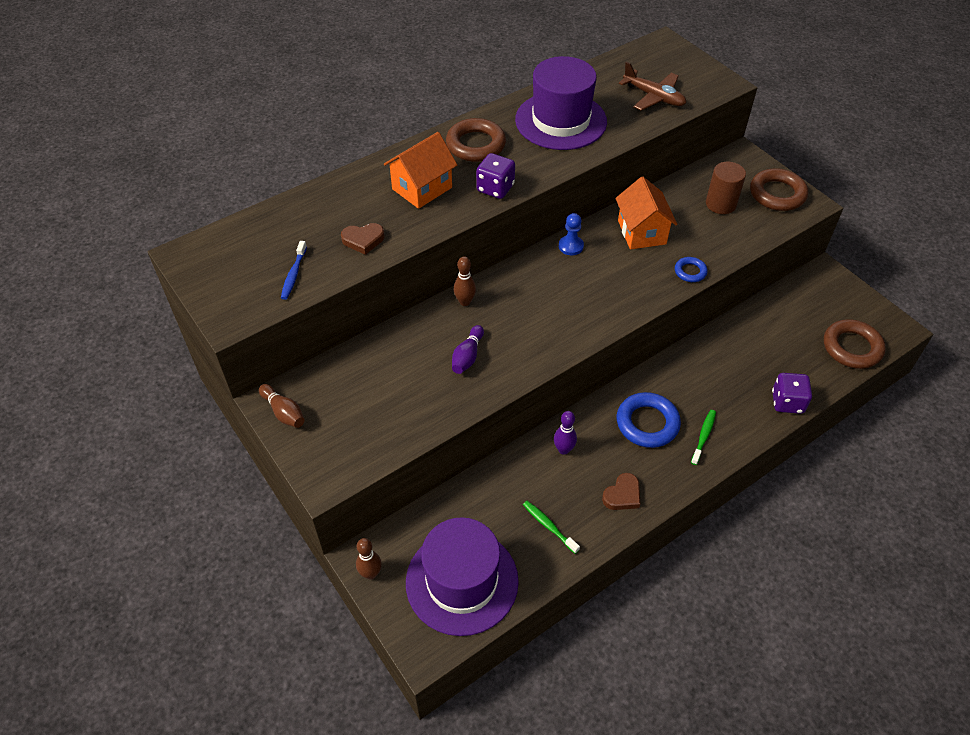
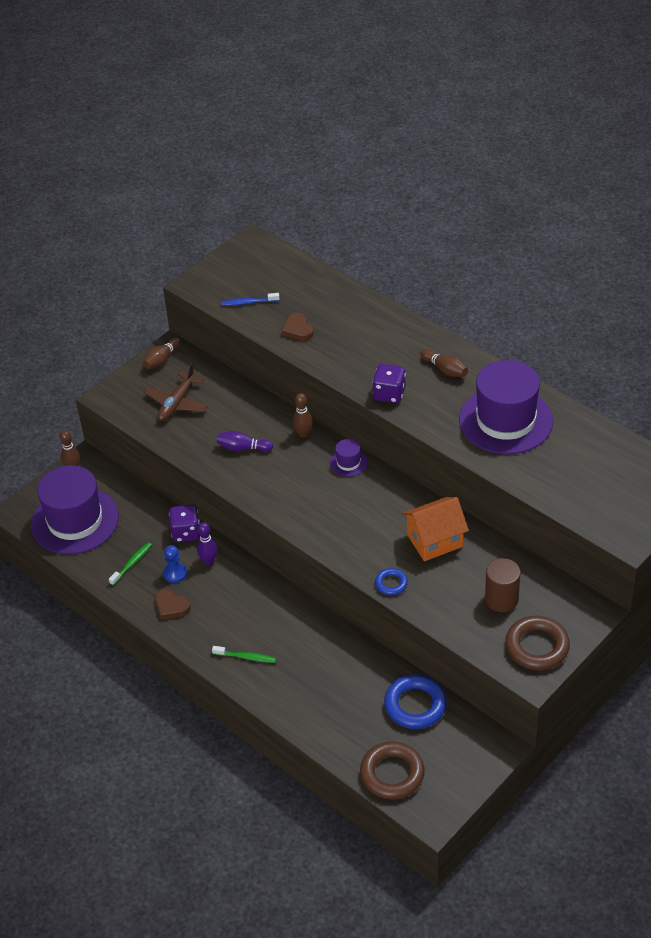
camera: 80 degrees right, 5 degrees down
(422, 188) = (373, 349): orange house -> none
(475, 145) = (445, 369): brown ring -> brown bowling pin
(519, 274) = (348, 462): none -> purple hat
(571, 246) = (396, 491): blue pawn -> blue pawn (175, 573)
(647, 423) = (251, 614): blue ring -> blue ring (415, 705)
(654, 97) = (576, 484): brown plane -> brown plane (177, 403)
(787, 402) = (303, 720): purple dice -> purple dice (186, 532)

